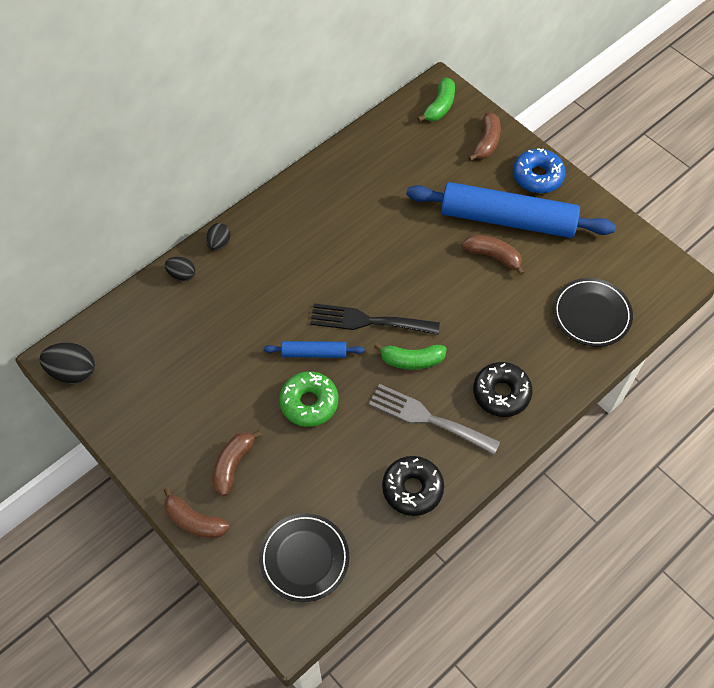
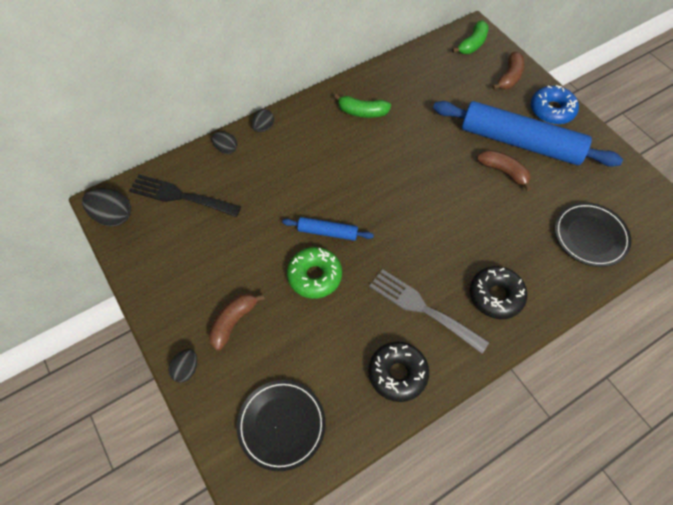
camera: 10 degrees right, 0 degrees up
(194, 521) = (186, 369): brown banana -> black egg
(368, 321) = (381, 211): black fork -> black fork (180, 196)
(411, 360) = (415, 252): green banana -> green banana (362, 112)

